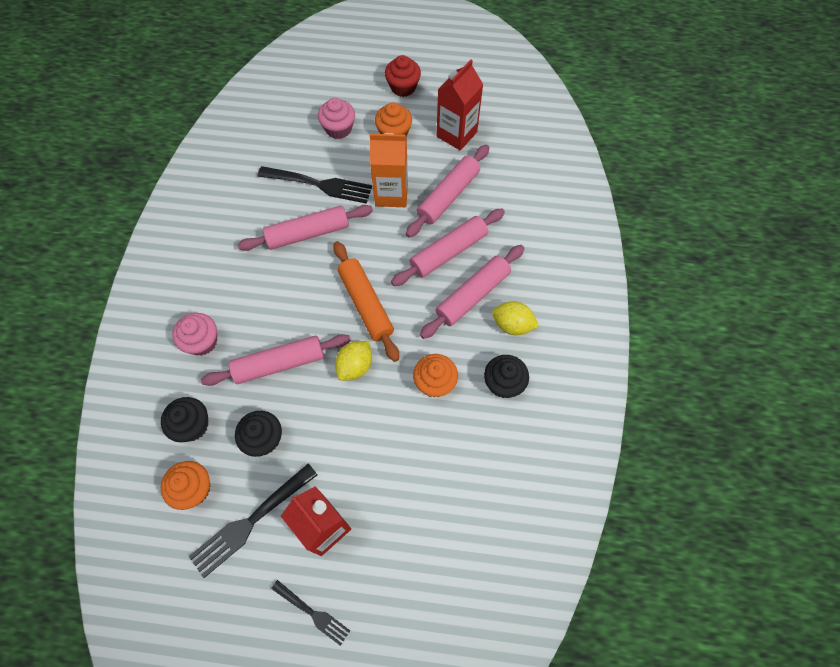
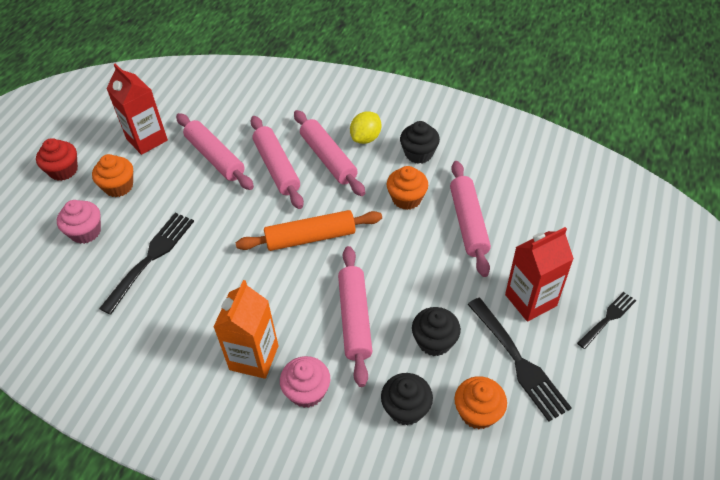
camera: 75 degrees left, 15 degrees down
(308, 233) = (208, 276): pink rolling pin -> pink rolling pin (468, 223)
(355, 366) = (375, 255): yellow lemon -> none
(391, 194) = (192, 199): orange carton -> orange carton (254, 357)

